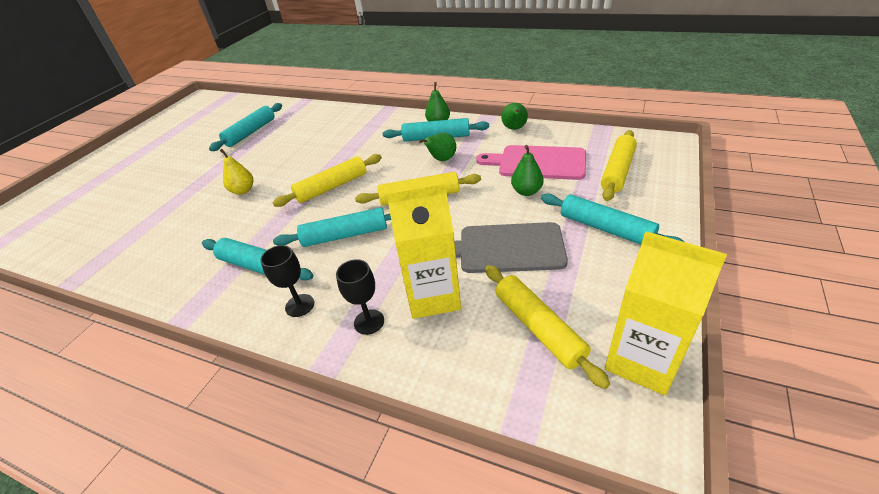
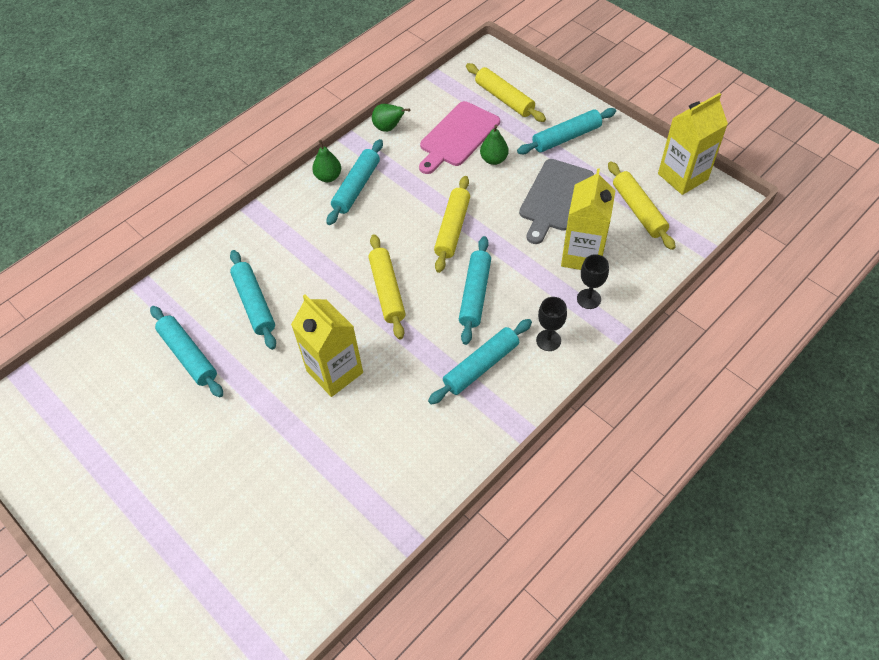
camera: 70 degrees left, 15 degrees up
(243, 190) = (335, 372): yellow pear -> yellow carton
(300, 138) = (254, 304): none -> turquoise rolling pin
(441, 159) = (402, 196): green pear -> none
(538, 328) = (638, 210): yellow rolling pin -> yellow rolling pin turned 75 degrees clockwise

